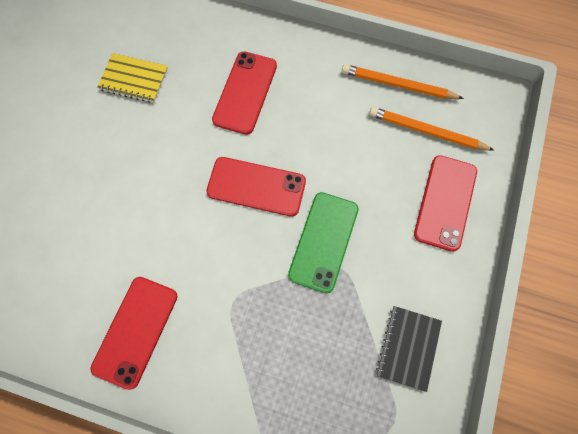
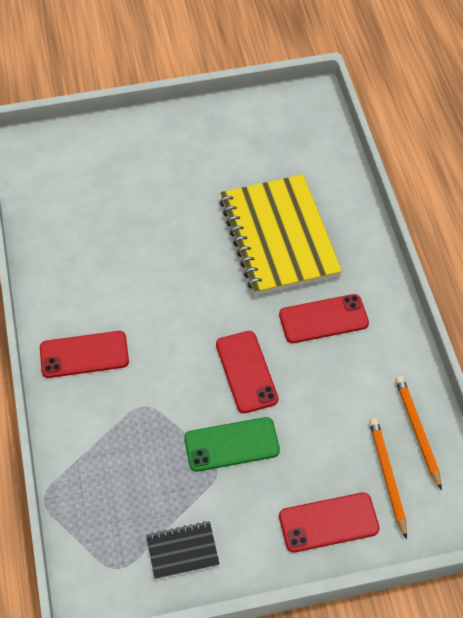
camera: 60 degrees right, 15 degrees down
(134, 79) = (279, 237): yellow notebook -> yellow notebook, size x2.30

